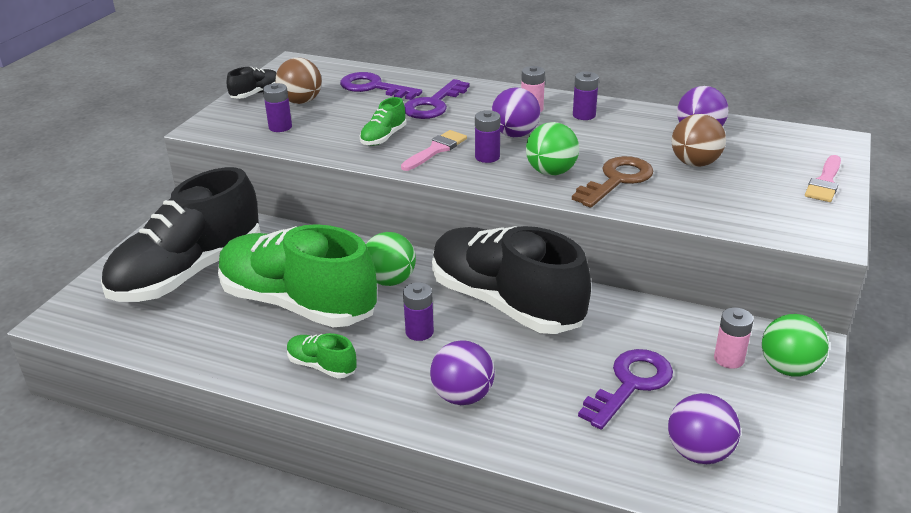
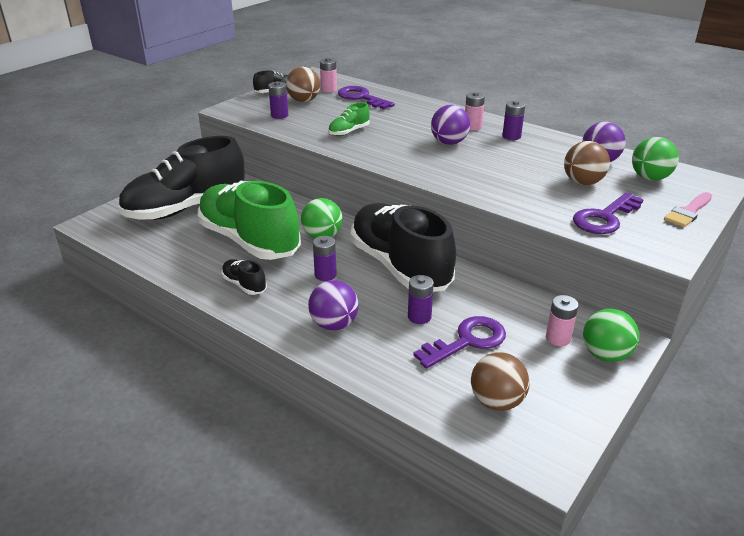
camera: 15 degrees right, 0 degrees up
(322, 366) = (244, 285): green shoe -> black shoe
(325, 81) = (329, 89): none -> pink battery
(434, 104) = (399, 114): purple key -> purple key (605, 218)
(436, 150) = (383, 145): pink brush -> none
(487, 157) = (418, 155): purple battery -> purple battery (419, 317)
(551, 172) = (462, 172): green ball -> green ball (649, 178)
(616, 180) = (510, 185): brown key -> none
(699, 452) = (496, 401): purple ball -> brown ball

